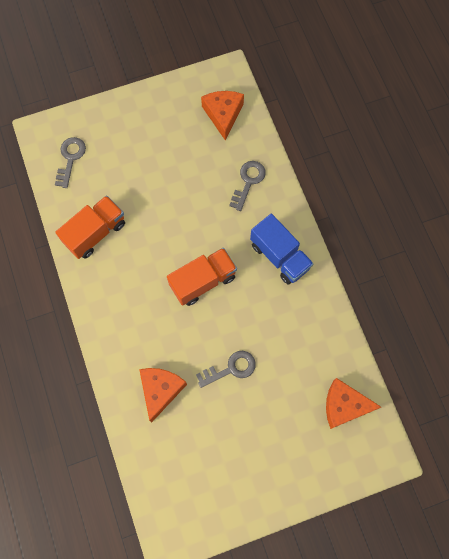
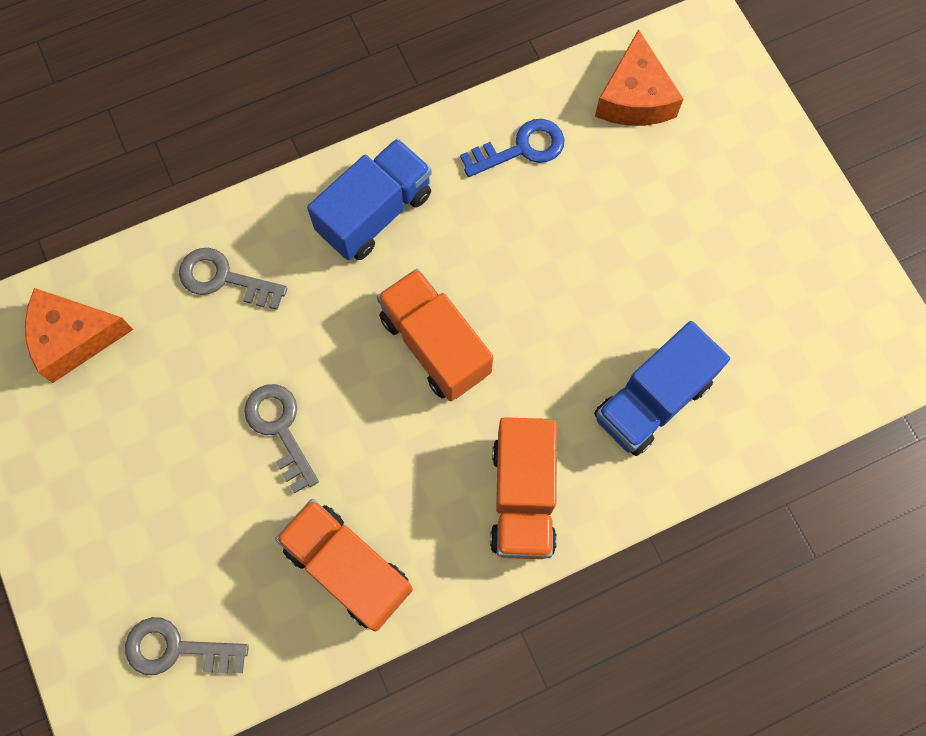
camera: 95 degrees left, 0 degrees up
(118, 317) = (523, 497): none -> orange truck
(160, 390) = (652, 400): orange cheese -> blue truck
(231, 368) = (596, 282): grey key -> grey key (280, 429)
(314, 336) = (521, 148): none -> blue key

